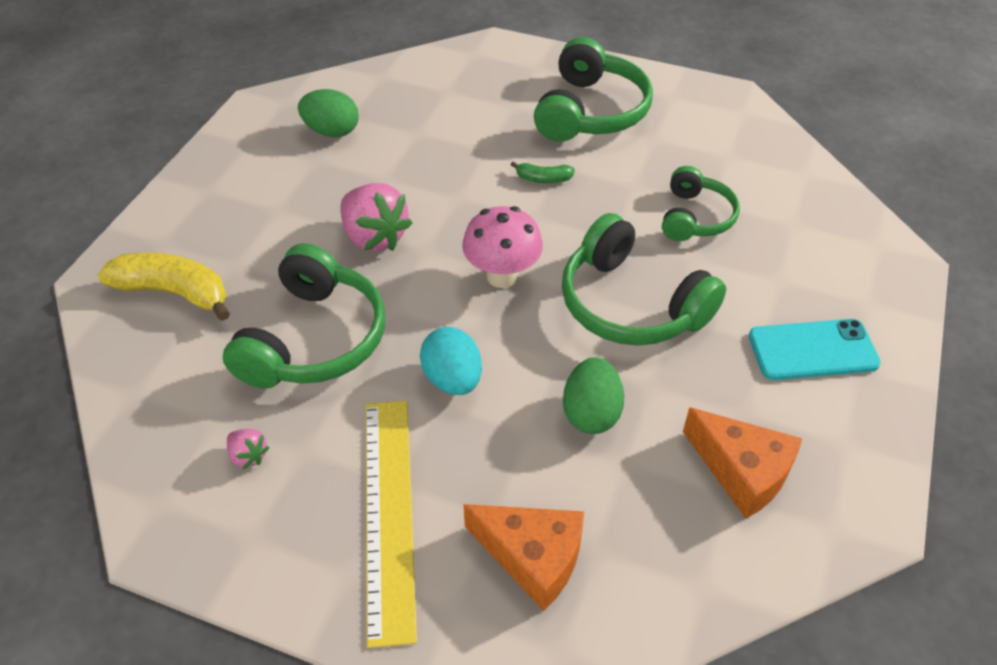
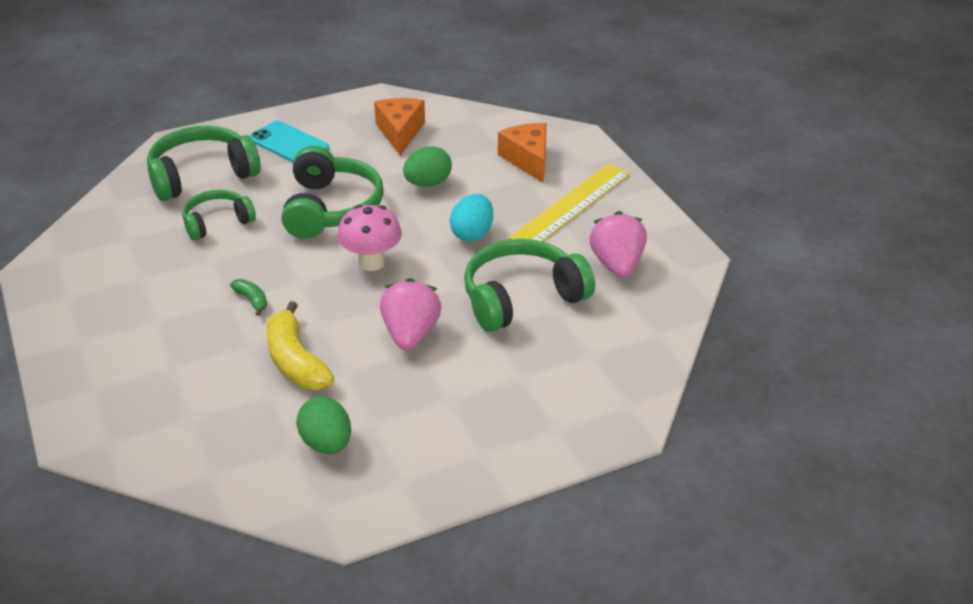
camera: 135 degrees left, 10 degrees down
(174, 292) = (580, 382): yellow banana -> yellow banana (296, 361)
(248, 456) = (617, 265): pink strawberry -> pink strawberry, size x2.10
(590, 111) = (135, 324): green headphones -> green headphones (202, 175)

